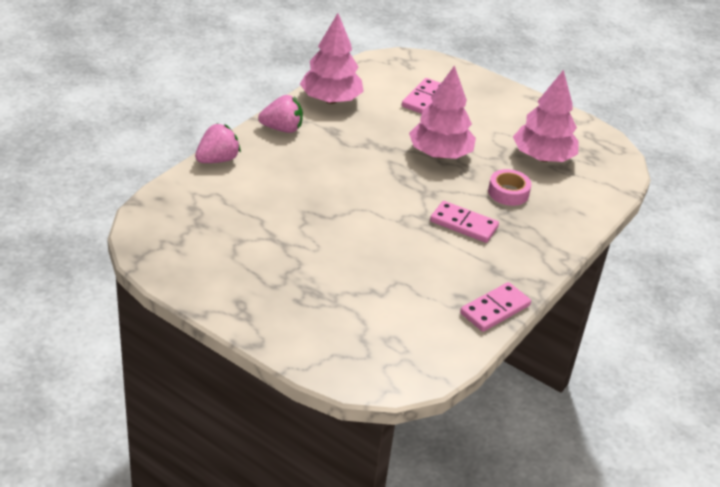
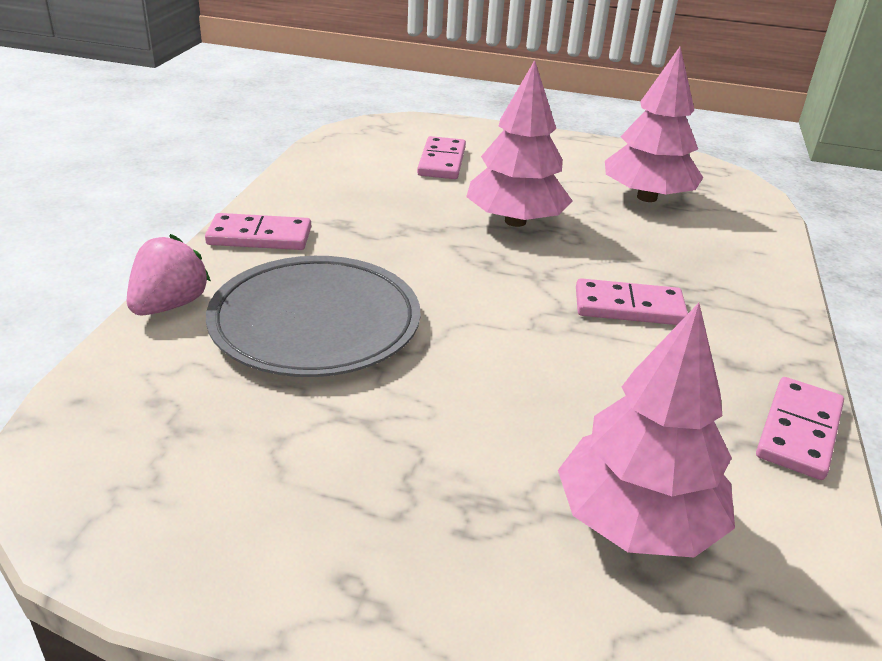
camera: 20 degrees left, 5 degrees down
(282, 129) = (259, 237): pink strawberry -> pink domino
(286, 188) = (315, 323): none -> grey plate
(330, 100) = (312, 186): pink tree -> pink tree (637, 522)
(508, 192) = (647, 249): pink tape -> none

